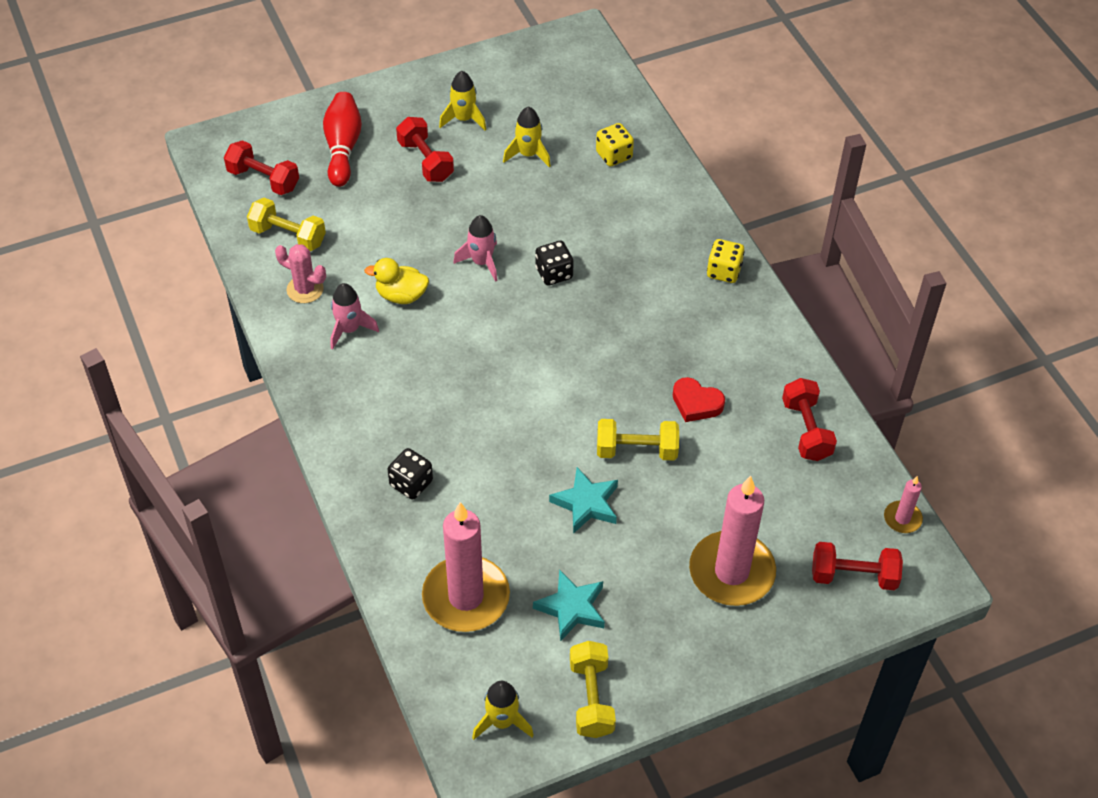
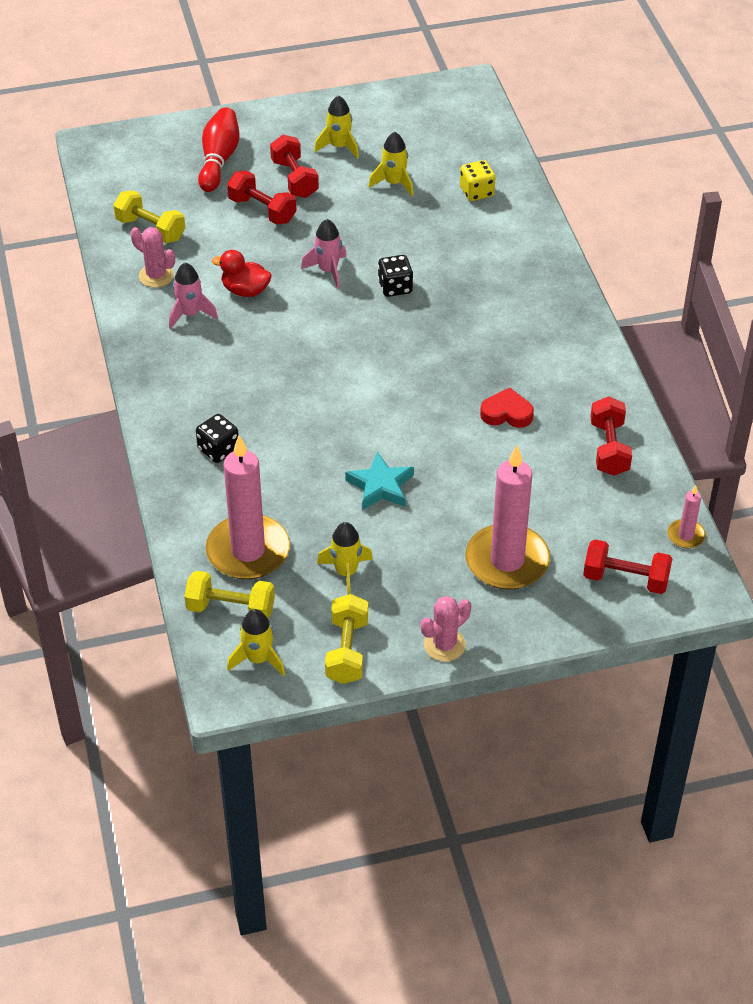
camera: 10 degrees right, 5 degrees down
(263, 179) = (138, 179): red dumbbell -> red dumbbell (262, 210)
(401, 295) = (245, 290): yellow duck -> red duck
(571, 608) = (346, 572): turquoise star -> yellow rocket
(636, 450) = (439, 447): yellow dumbbell -> yellow dumbbell (231, 609)
(689, 677) = (444, 645): none -> pink cactus
(696, 403) = (507, 413): red heart -> red heart turned 150 degrees clockwise
(724, 271) = (560, 303): yellow dice -> none

